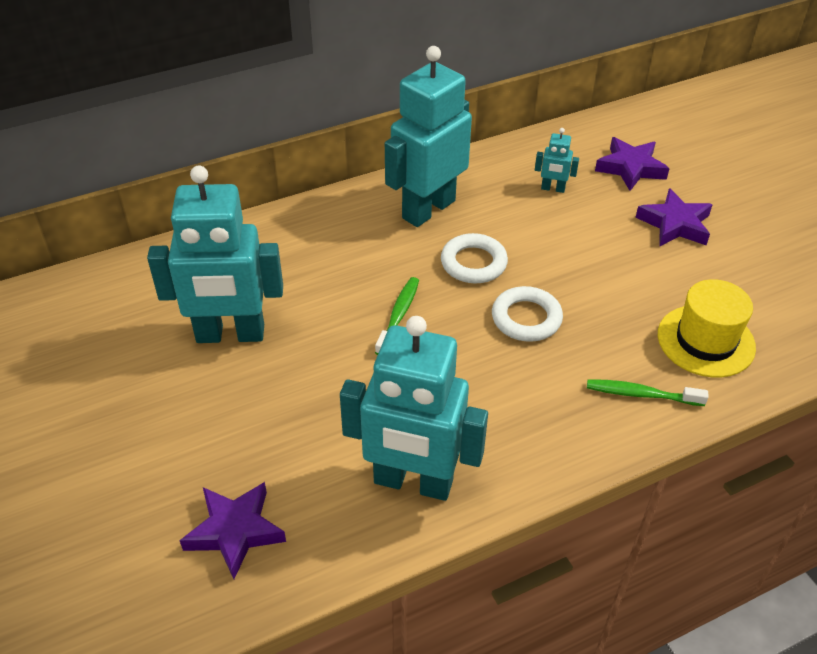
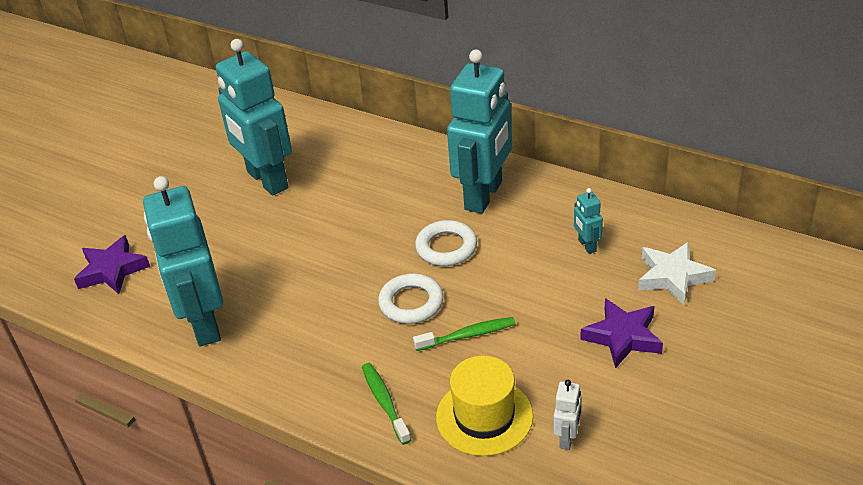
camera: 60 degrees right, 5 degrees down
(399, 315) = (353, 240): green toothbrush -> green toothbrush (468, 335)
(428, 209) = (484, 196): turquoise robot -> turquoise robot turned 105 degrees clockwise
(630, 168) = (672, 277): purple star -> white star
(763, 307) = (567, 438): none -> white robot

